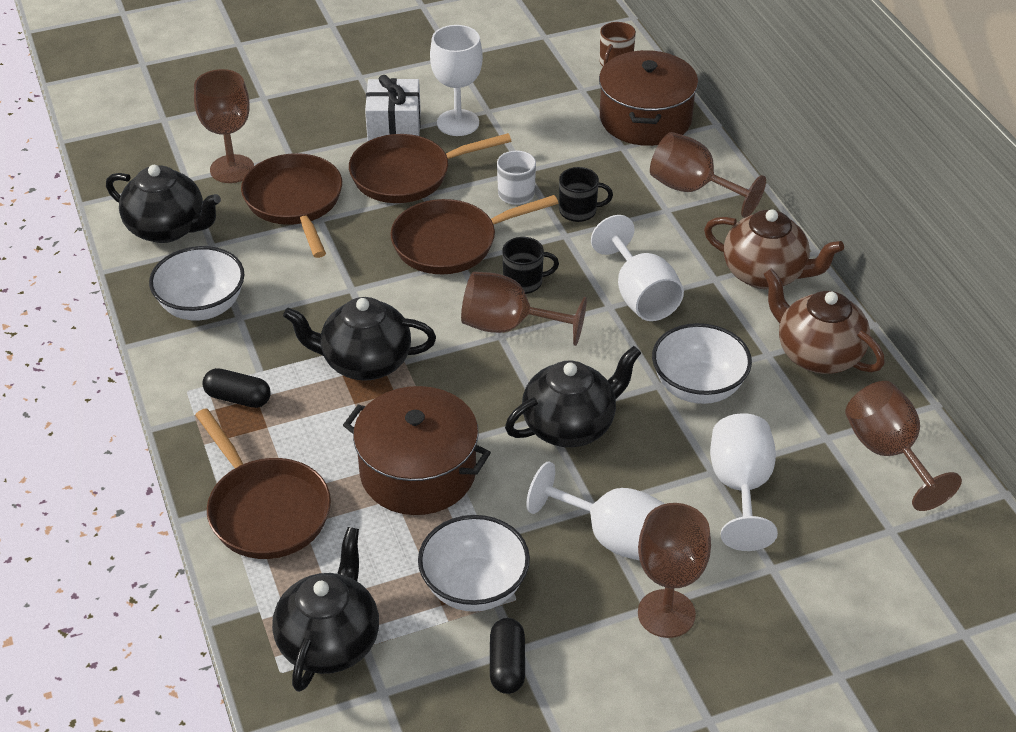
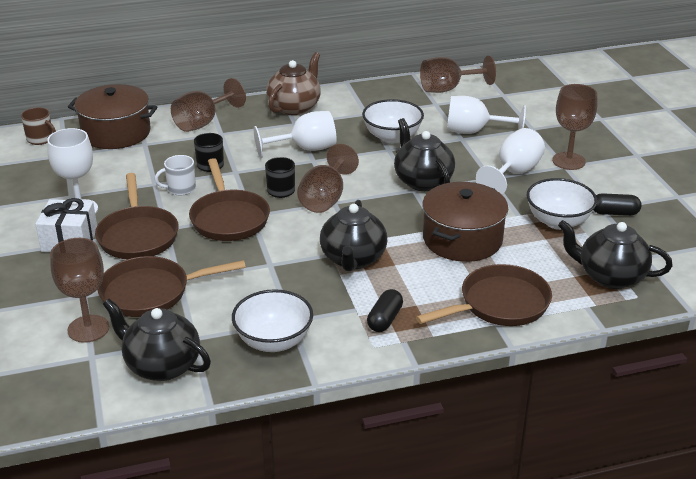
camera: 85 degrees left, 10 degrees down
(168, 229) = (161, 365): black teapot -> black teapot turned 90 degrees counterclockwise
(817, 354) = (369, 99): brown teapot -> none

